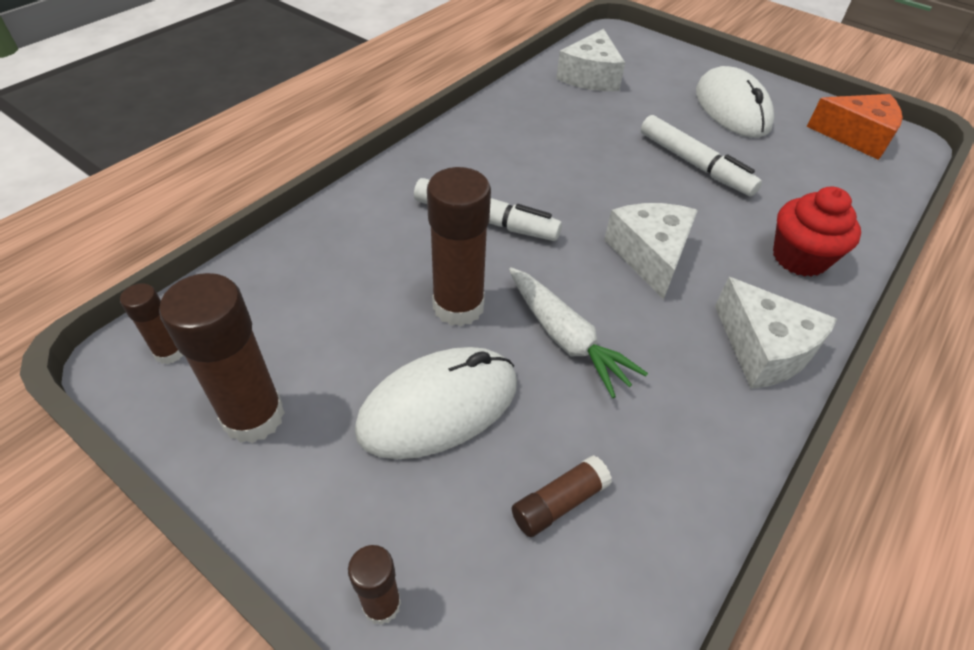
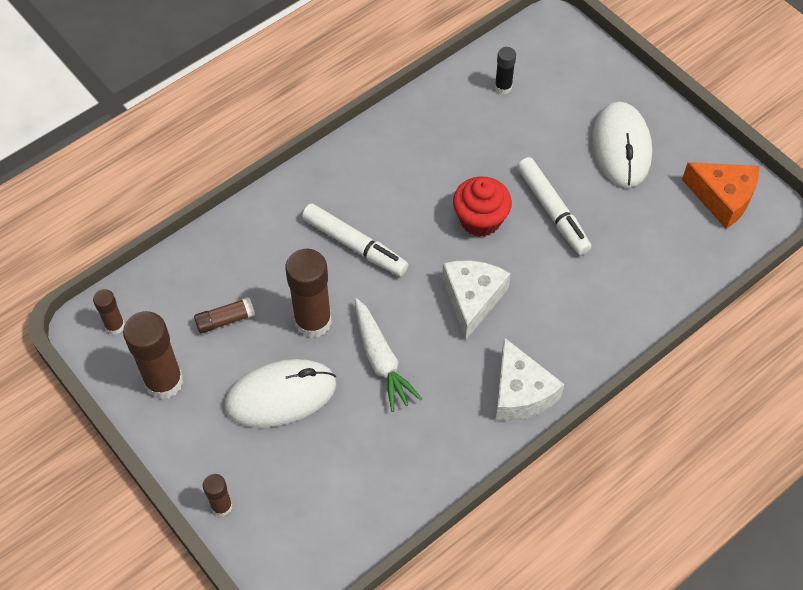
camera: 15 degrees right, 10 degrees up
(559, 503) = (337, 471): brown glue stick -> brown glue stick (225, 320)
(590, 76) = (503, 87): white cheese -> black glue stick
(799, 258) = (592, 320): red cupcake -> red cupcake (480, 220)

